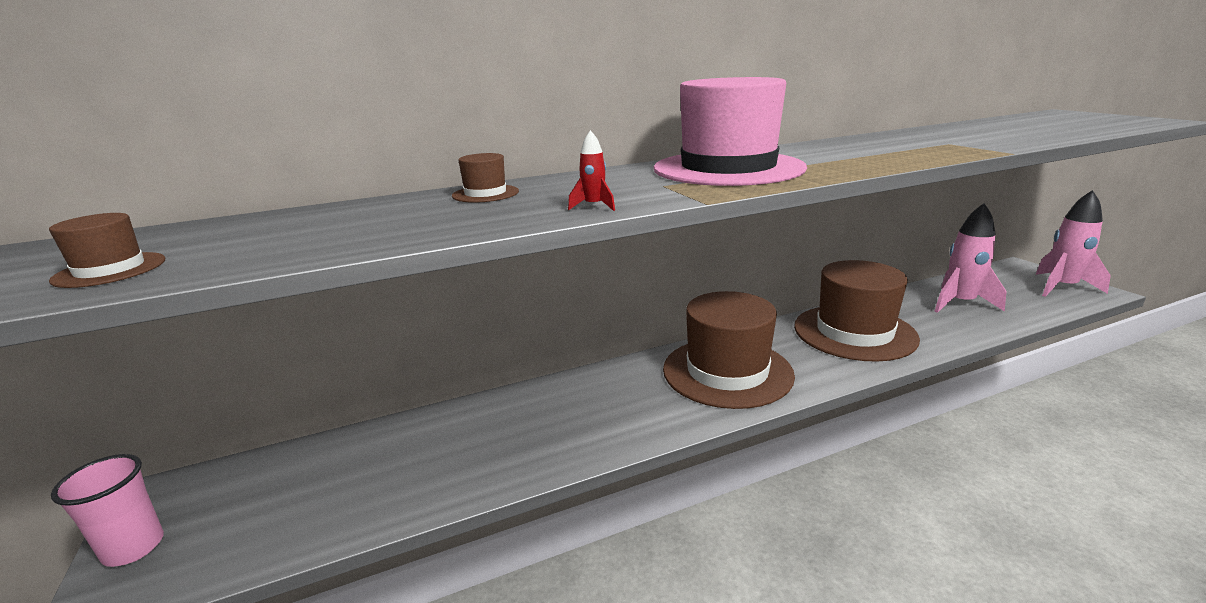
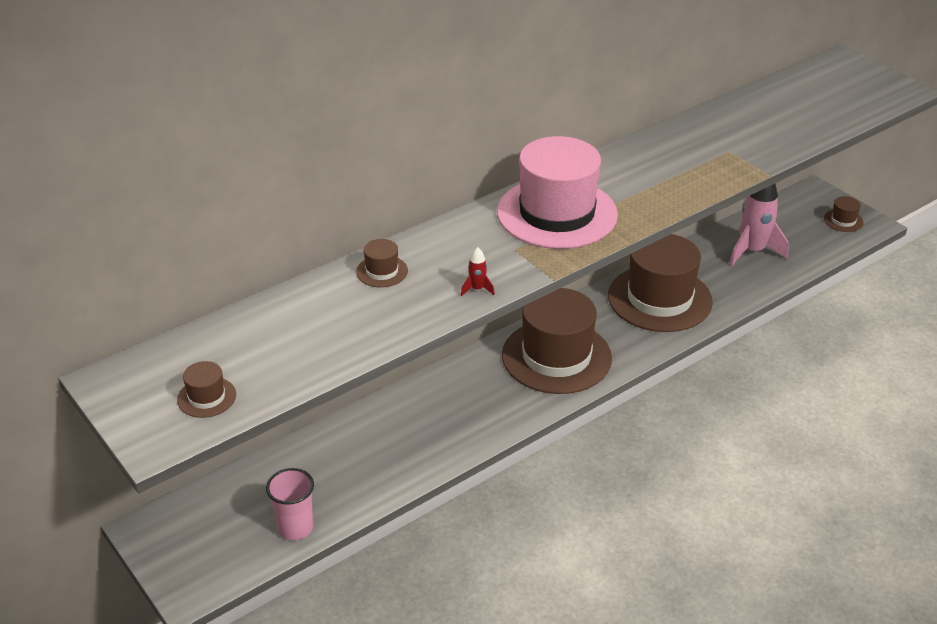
camera: 15 degrees left, 15 degrees up
(133, 548) = (174, 563): pink cup -> pink cup (295, 528)
(1062, 287) = (843, 221): pink rocket -> brown hat

